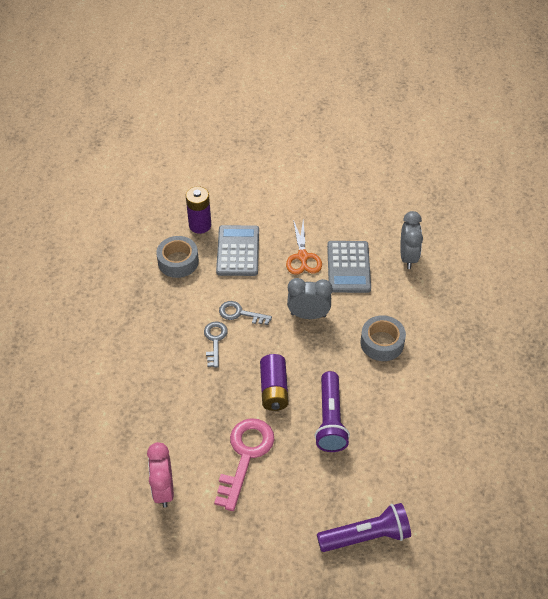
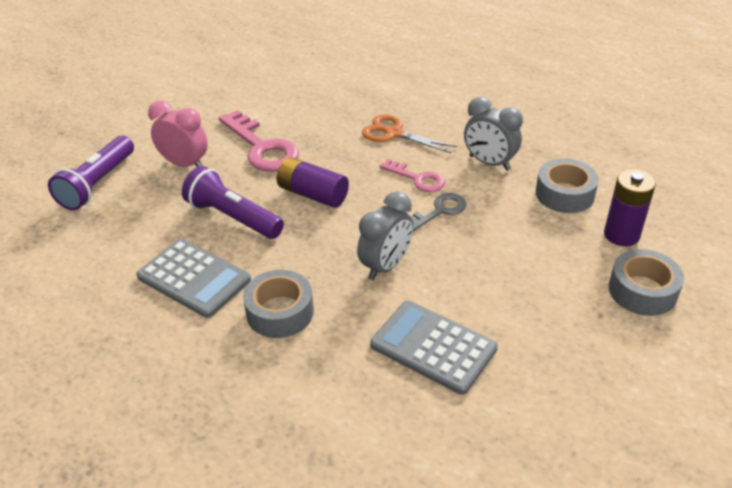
camera: 125 degrees right, 10 degrees down
(163, 489) = (284, 95): pink clock -> pink clock (185, 164)
(215, 341) = (417, 179): grey key -> pink key
(238, 251) = (547, 250): grey calculator -> grey calculator (194, 278)
(241, 204) = (642, 291): none -> grey tape
(303, 257) = (490, 307): orange scissors -> orange scissors (394, 133)
(408, 257) = (396, 432): grey clock -> grey clock (489, 163)

